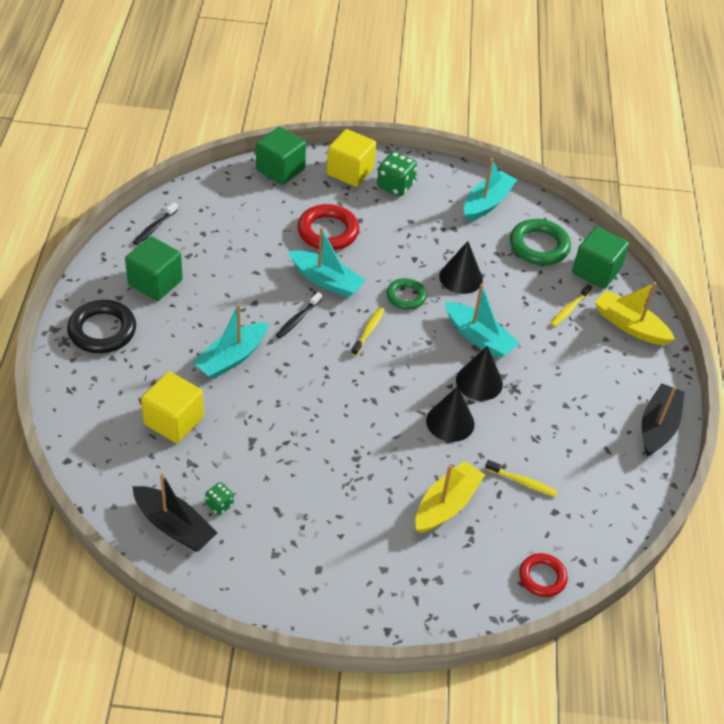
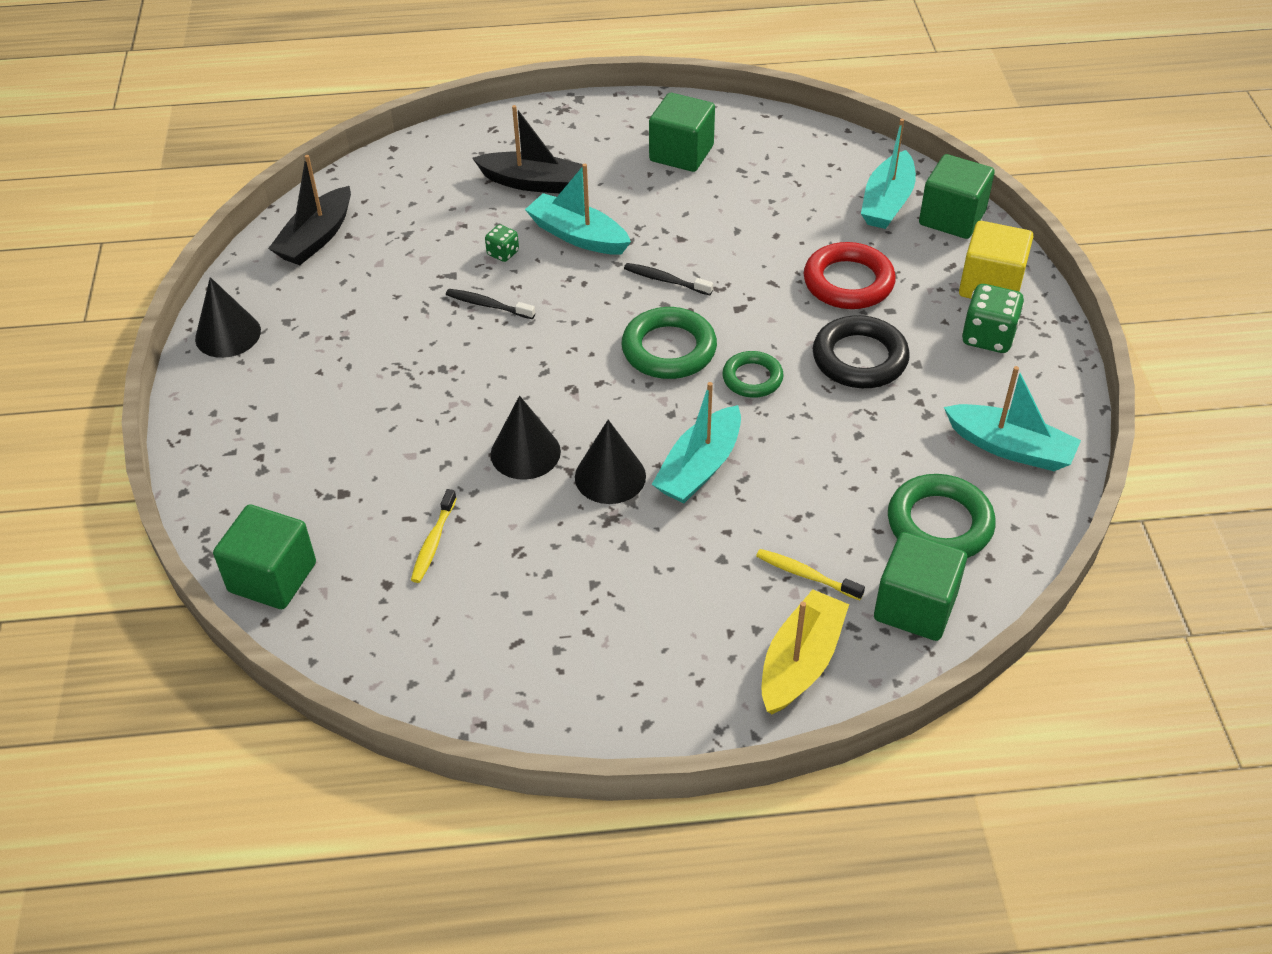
camera: 85 degrees right, 0 degrees up
(102, 331) = (587, 131): black ring -> black ring (859, 358)
(154, 228) = (777, 134): black toothbrush -> black toothbrush (488, 305)
(174, 421) = (466, 209): yellow cube -> none
(219, 505) = (351, 266): green dice -> green dice (503, 253)
(326, 281) = (749, 295): turquoise boat -> turquoise boat (887, 202)
(368, 331) = (669, 349): yellow toothbrush -> green ring
(446, 505) = (380, 464): yellow boat -> none
(461, 278) = (819, 434): black cone -> black cone (228, 334)
(542, 577) = (272, 577): red ring -> green cube
(658, 426) = (581, 710): black boat -> black boat (532, 182)

